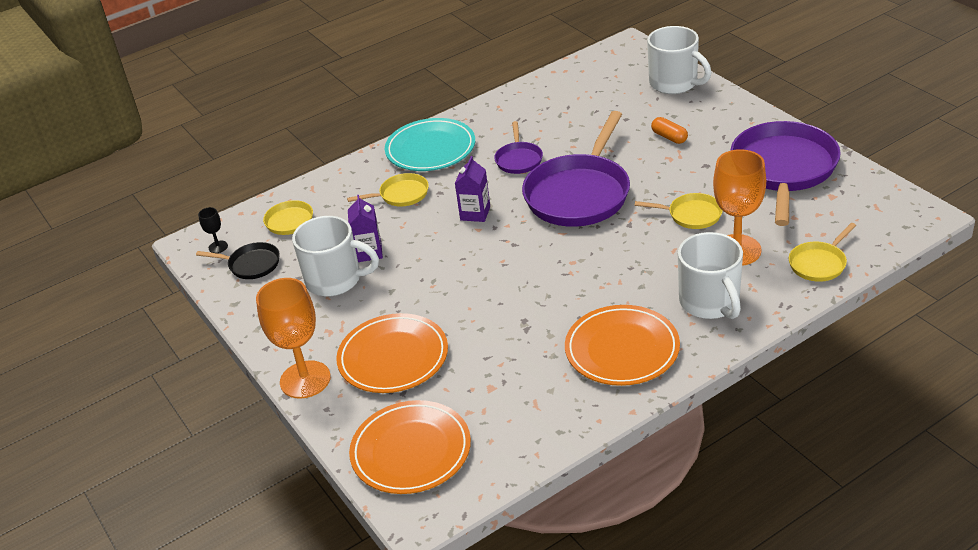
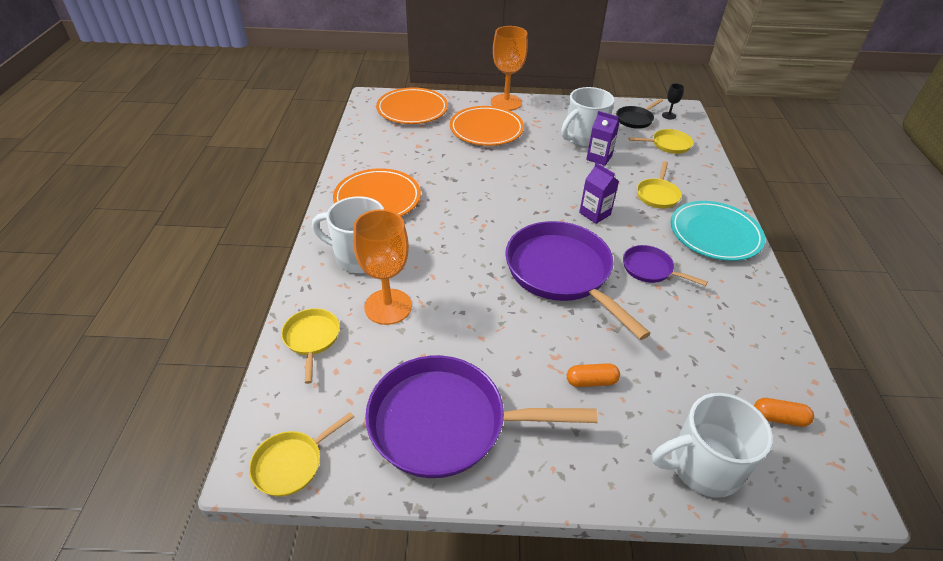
camera: 120 degrees right, 5 degrees up
(602, 73) = (779, 418): none -> orange capsule
(691, 215) = (459, 313): yellow pan -> yellow pan (291, 464)
(783, 169) = (446, 422): purple pan -> purple pan turned 135 degrees clockwise

